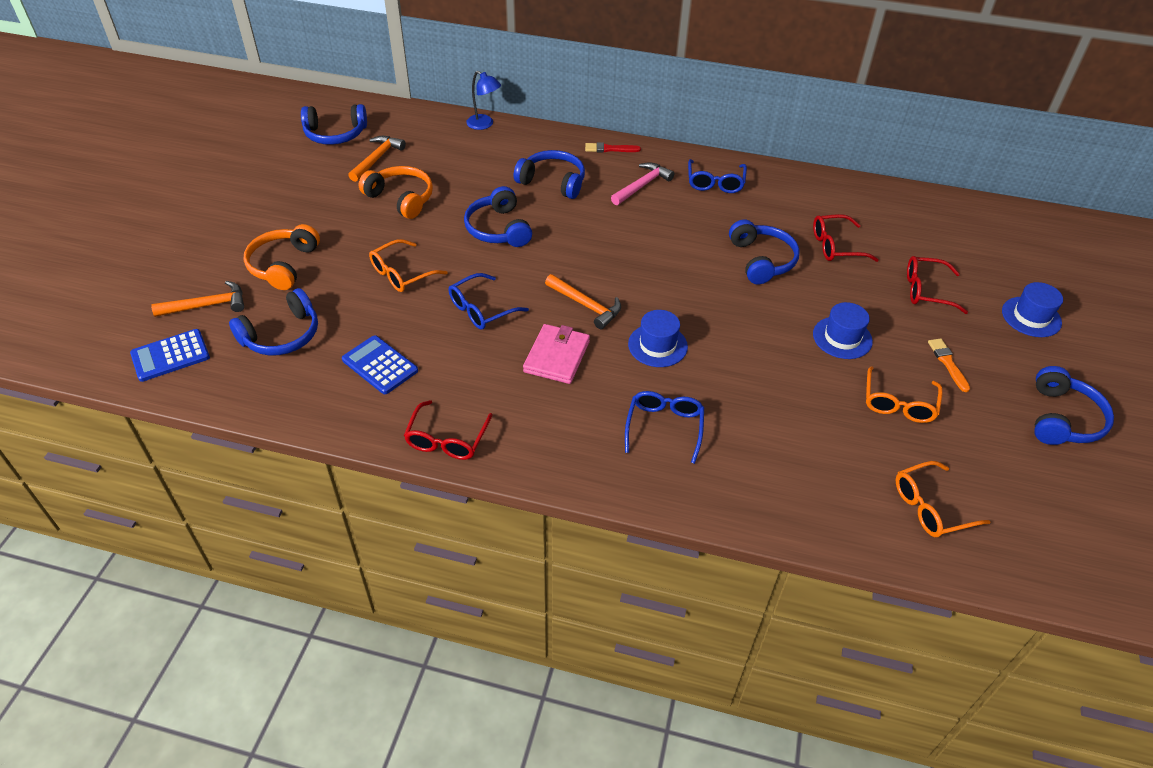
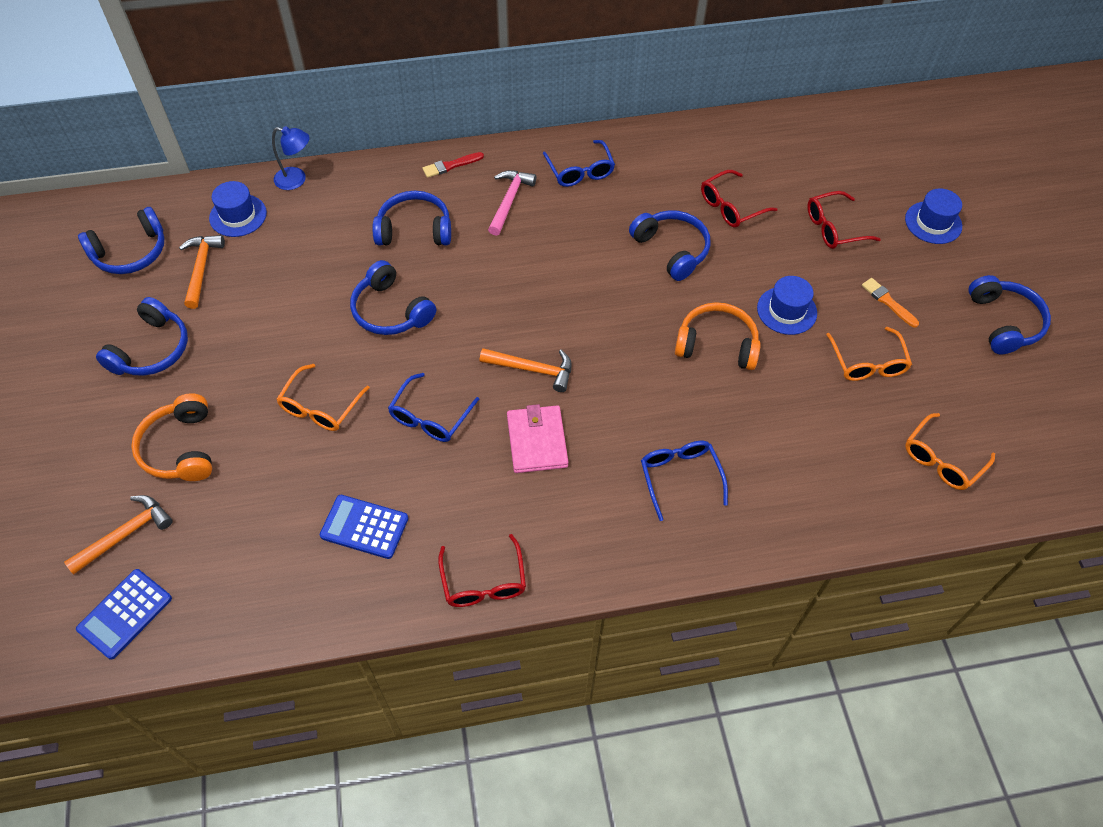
camera: 25 degrees left, 10 degrees up
(282, 335) = (235, 536): blue headphones -> blue headphones (151, 349)
(401, 198) = (261, 312): orange headphones -> orange headphones (716, 345)
(657, 345) = (626, 388): blue hat -> blue hat (238, 215)

